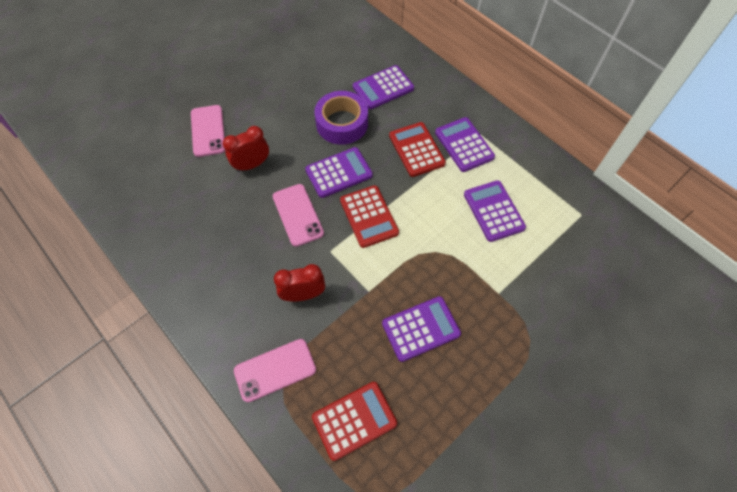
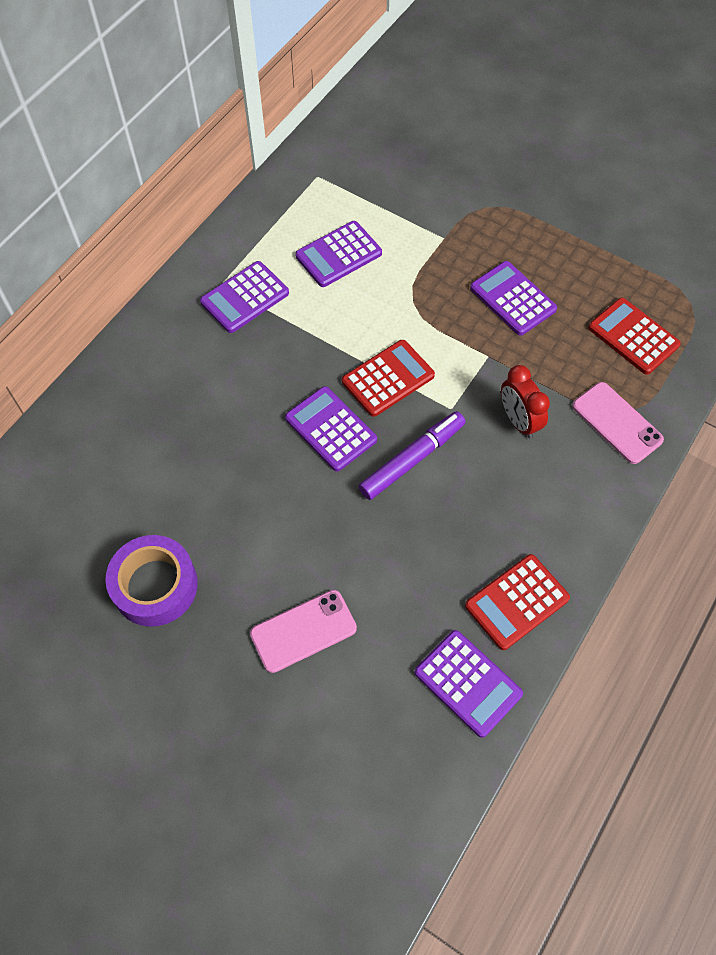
camera: 105 degrees left, 0 degrees up
(252, 165) = (349, 544): red clock -> none
(297, 215) = (412, 459): pink phone -> purple marker
(342, 123) = (242, 447): purple tape -> purple tape (155, 585)
(383, 88) = (161, 411): purple calculator -> purple calculator (468, 683)
(416, 150) = (267, 348): red calculator -> red calculator (517, 602)

